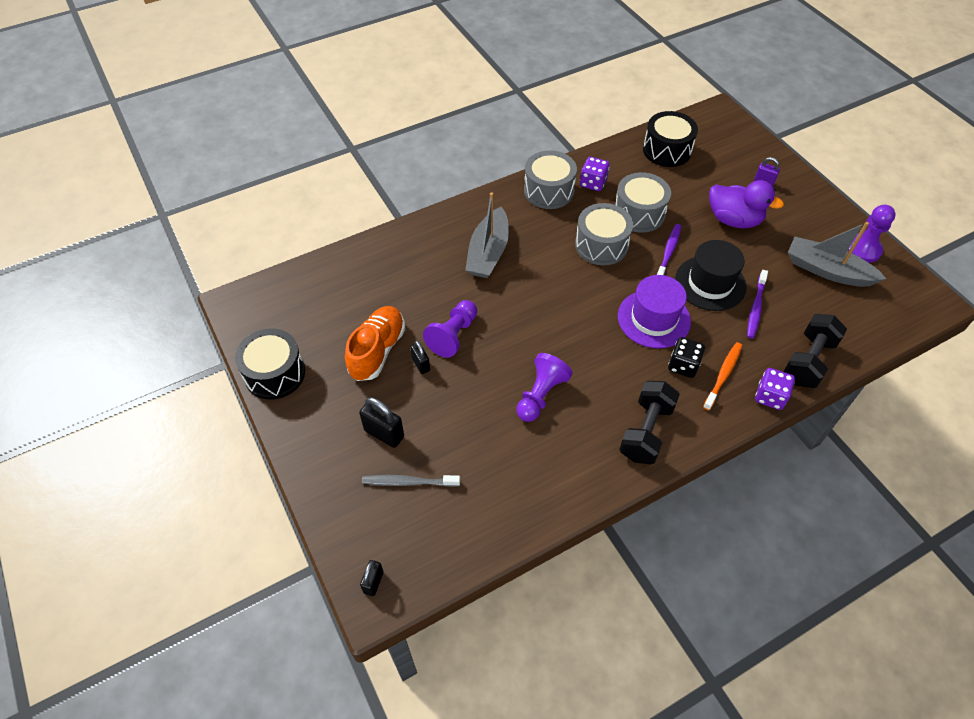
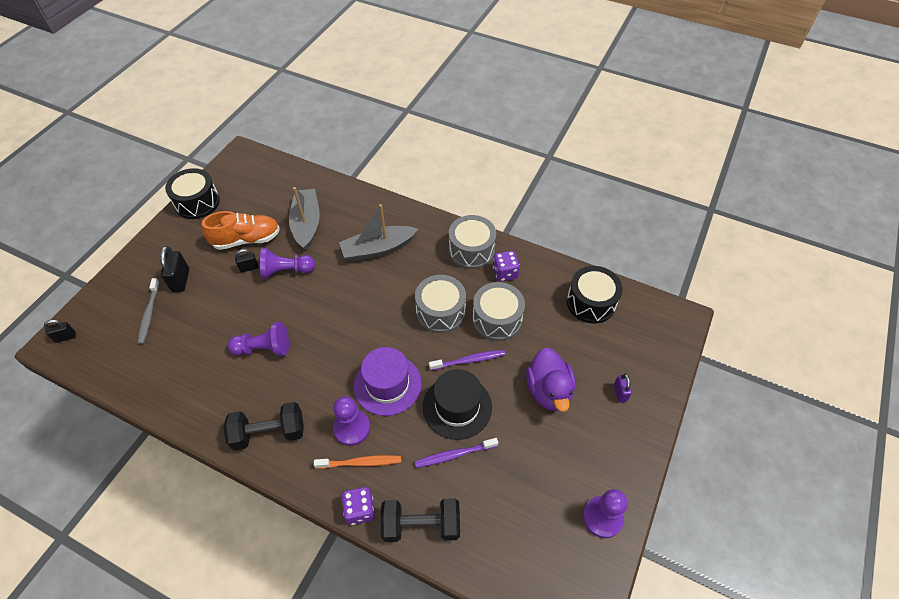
camera: 55 degrees right, 0 degrees up
(409, 482) = (149, 314): grey toothbrush -> grey toothbrush turned 150 degrees counterclockwise
(421, 365) = (249, 268): black padlock -> black padlock turned 45 degrees clockwise
(683, 365) = (352, 428): black dice -> purple pawn
(827, 270) = (547, 496): grey boat -> grey boat (306, 224)

